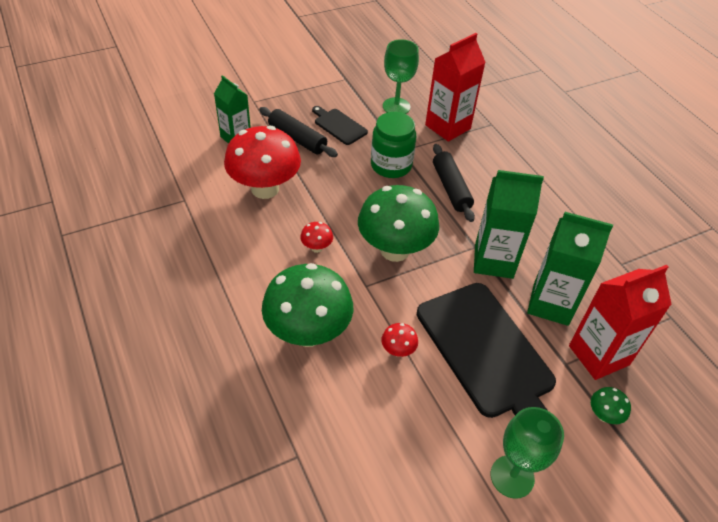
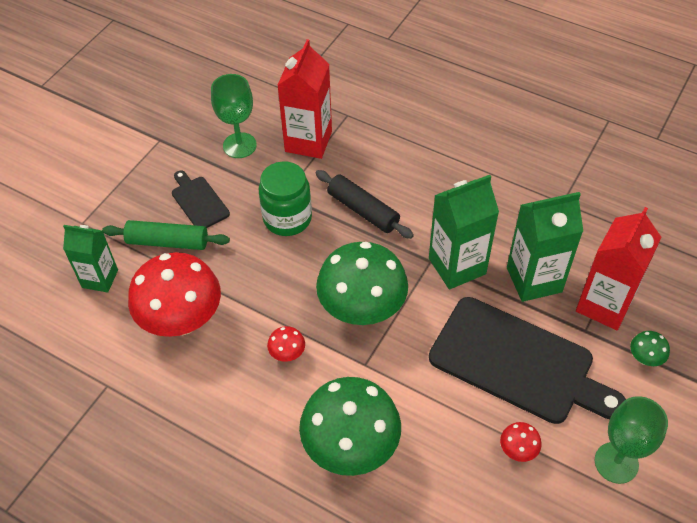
camera: 30 degrees left, 5 degrees up
(297, 138) = (167, 242): black rolling pin -> green rolling pin
(339, 126) = (199, 201): black cutting board -> black cutting board turned 45 degrees clockwise
(398, 350) = (443, 411): red mushroom -> red mushroom (517, 450)

